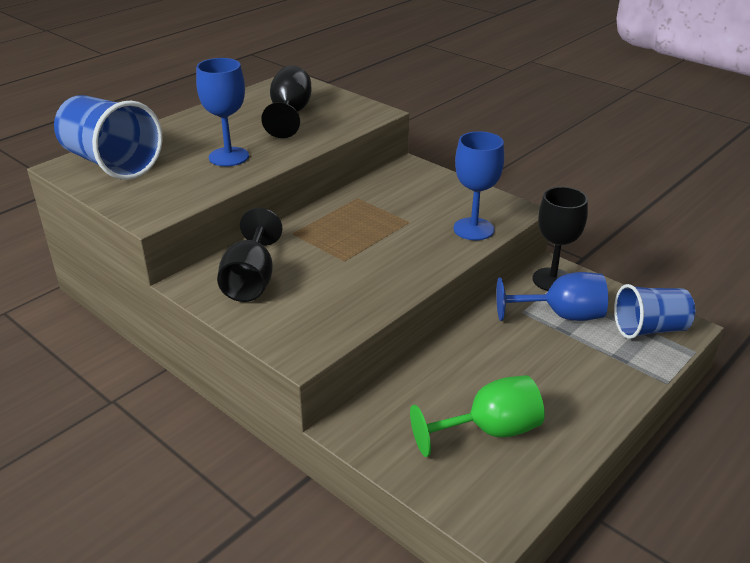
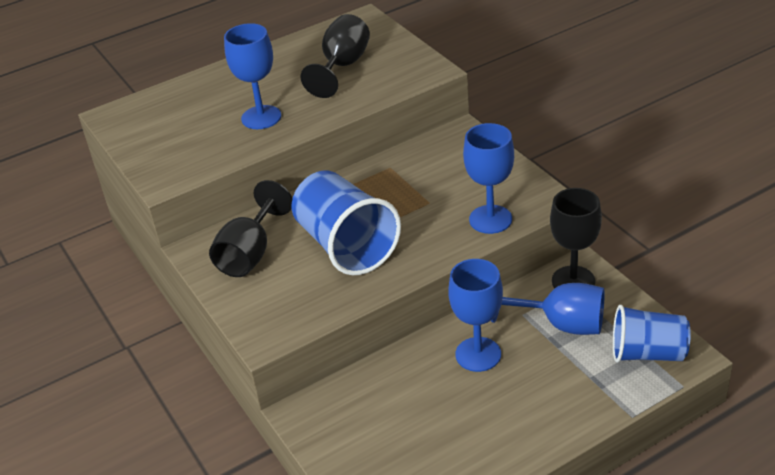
camera: 20 degrees right, 5 degrees up
(111, 163) = (152, 115): blue cup -> blue cup (346, 246)
(489, 431) = (428, 438): green goblet -> none
(499, 350) = (478, 354): none -> blue goblet

